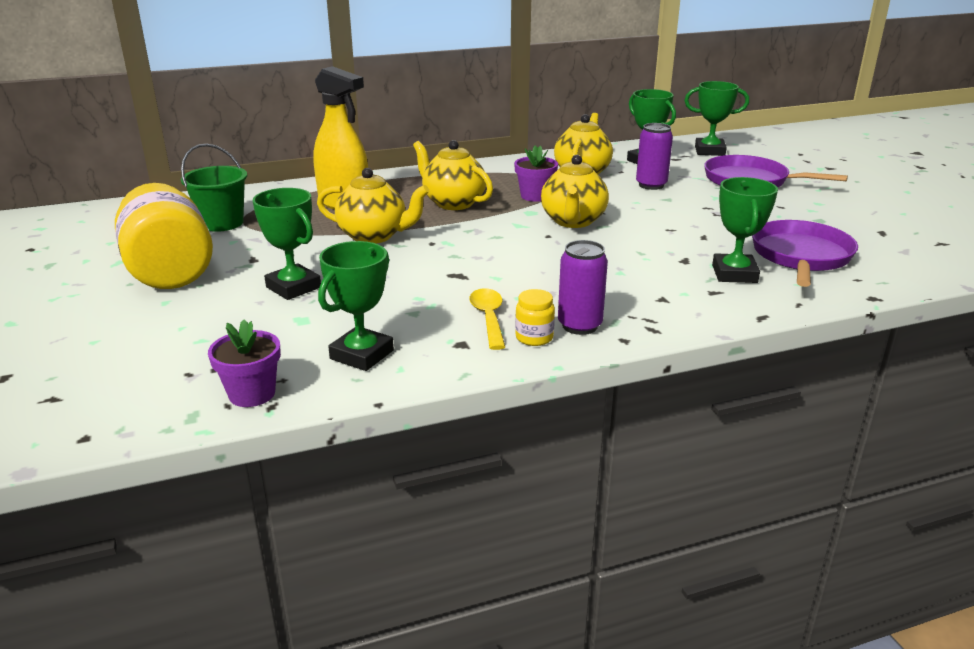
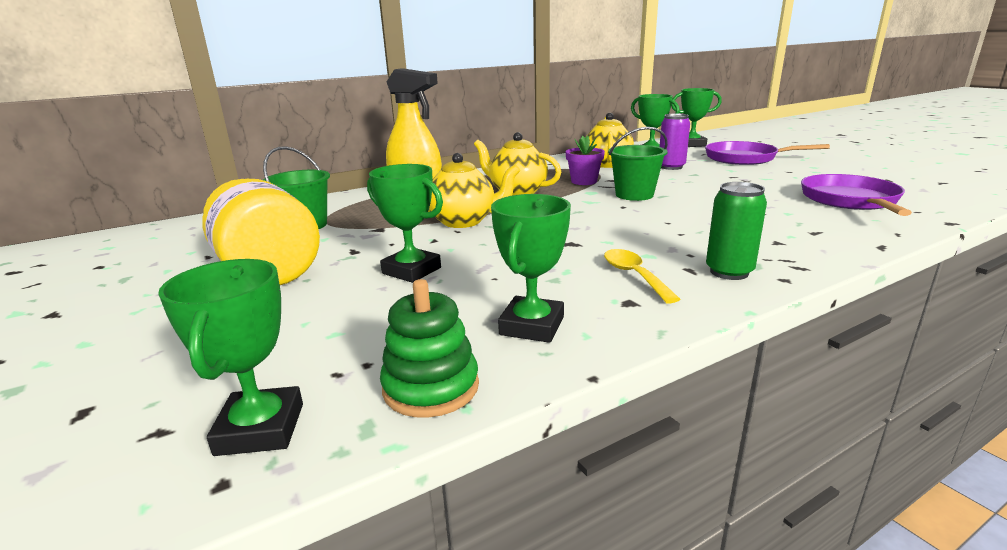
camera: 10 degrees left, 5 degrees down
(252, 394) = (431, 387): purple flower pot -> green stacking toy
(534, 337) = (697, 287): yellow jar -> none
(573, 221) = (634, 195): yellow teapot -> green bucket
(579, 326) = (729, 272): purple can -> green can
(734, 274) = (814, 217): green trophy -> green trophy (260, 429)

